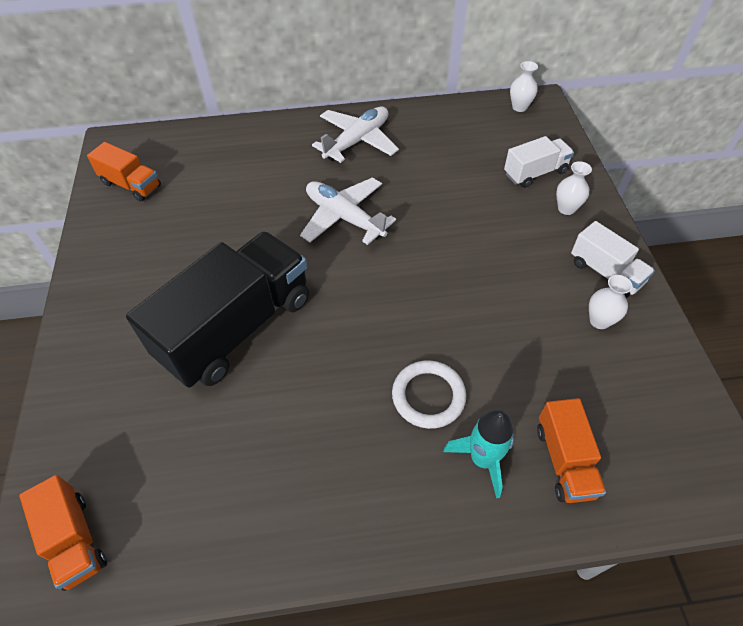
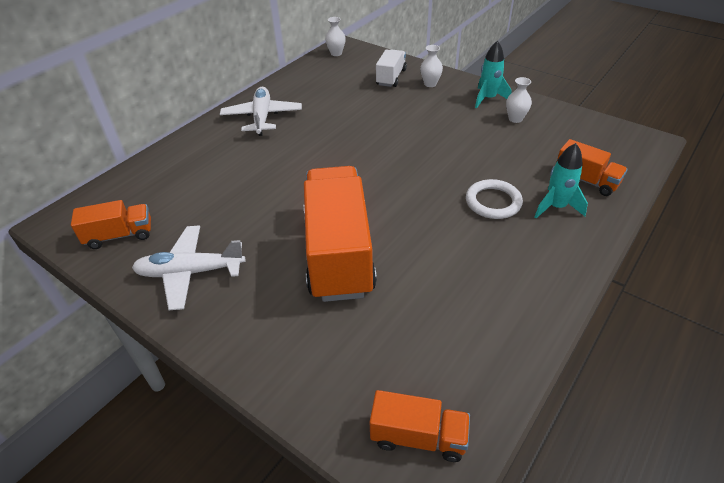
camera: 45 degrees left, 10 degrees down
(236, 328) = (338, 252): black truck -> orange truck
(344, 217) = (317, 157): white plane -> white plane (191, 272)
(605, 273) = (488, 99): white truck -> turquoise rocket

